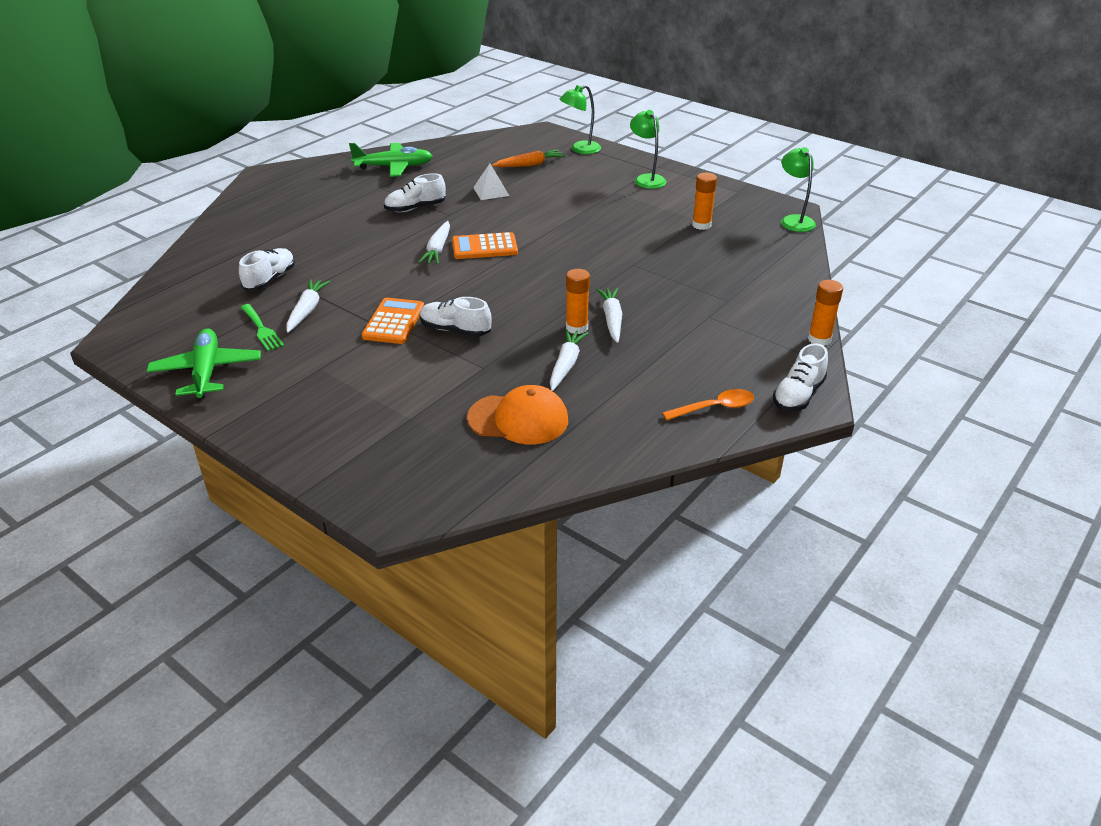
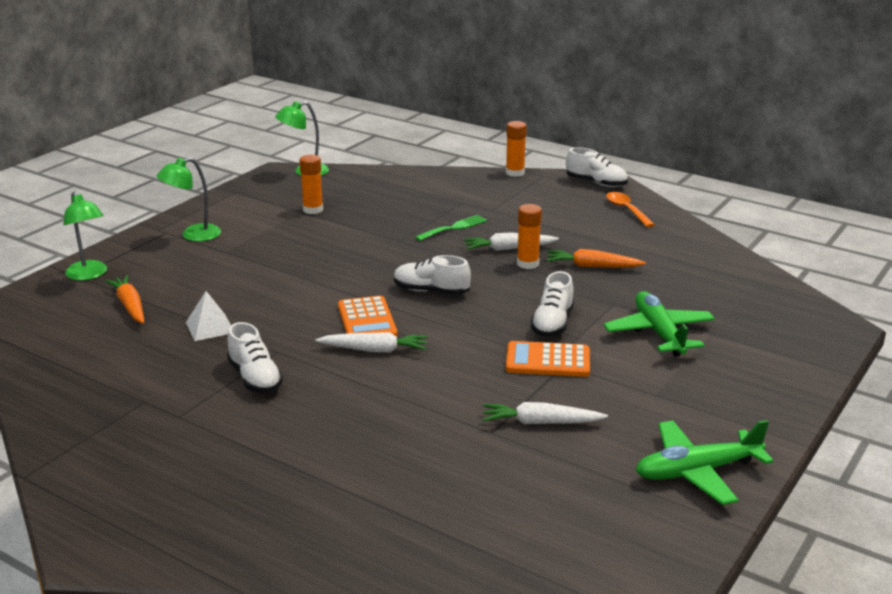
camera: 95 degrees left, 10 degrees down
(262, 329) = (593, 449): green fork -> green fork (454, 228)
(270, 279) = (470, 467): white shoe -> white shoe (431, 291)
(394, 167) = (103, 413): green plane -> green plane (659, 333)
(518, 419) = (683, 283): orange cap -> none
(566, 365) = (592, 266): white carrot -> orange carrot

